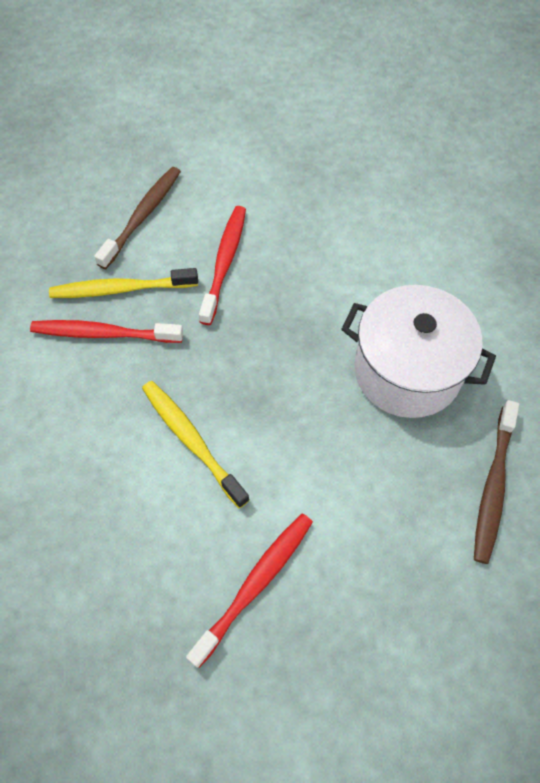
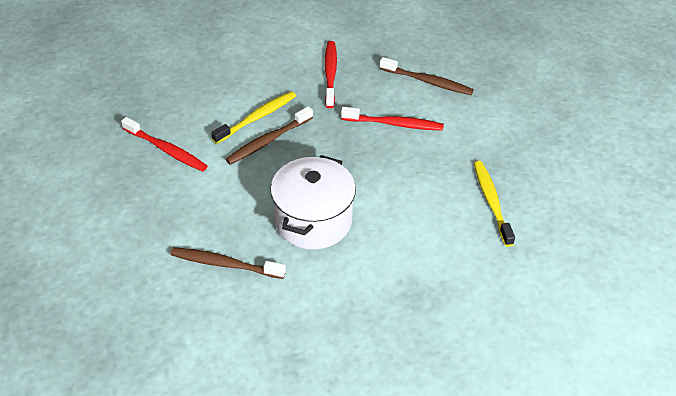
camera: 85 degrees right, 15 degrees down
(121, 289) = (365, 78): yellow toothbrush -> yellow toothbrush (491, 202)
(246, 425) = (268, 141): none -> brown toothbrush

